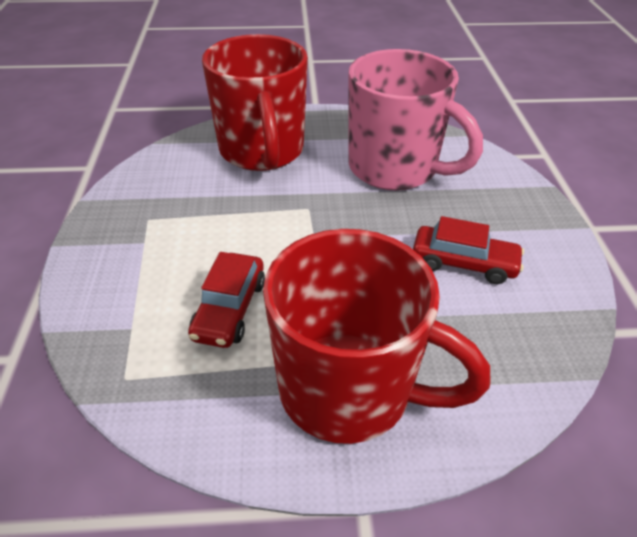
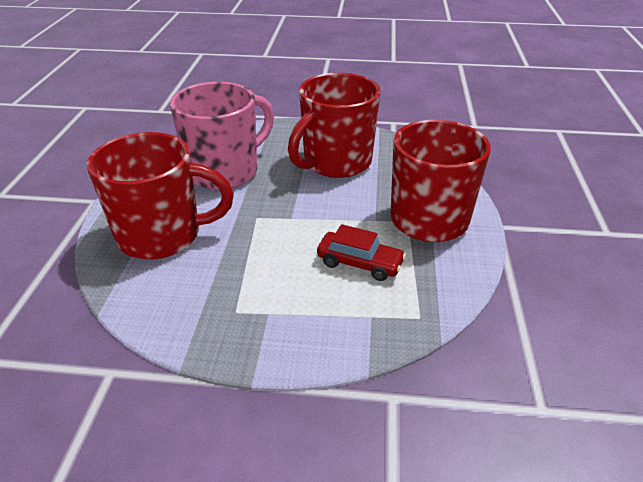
camera: 80 degrees left, 5 degrees down
(464, 263) = (335, 163): red car -> red mug

